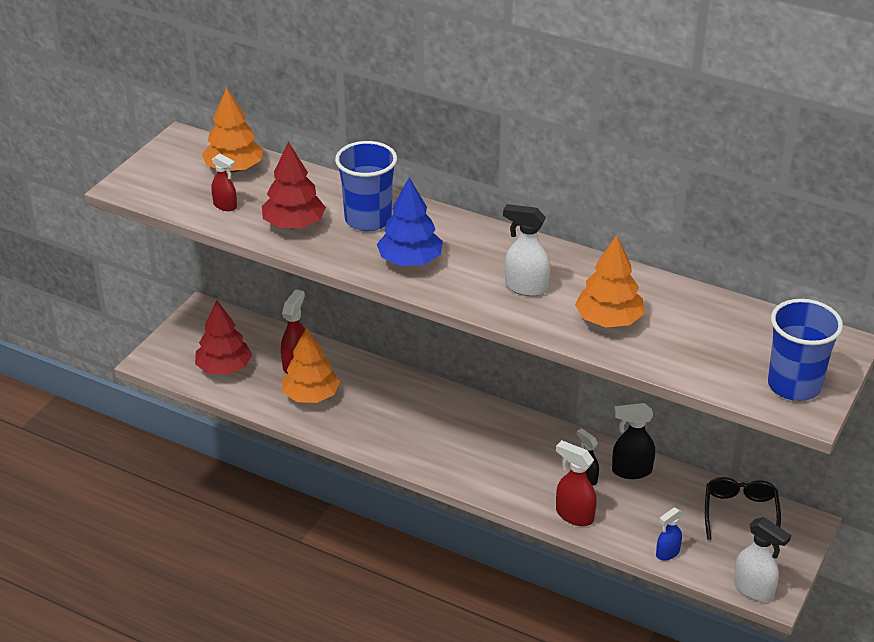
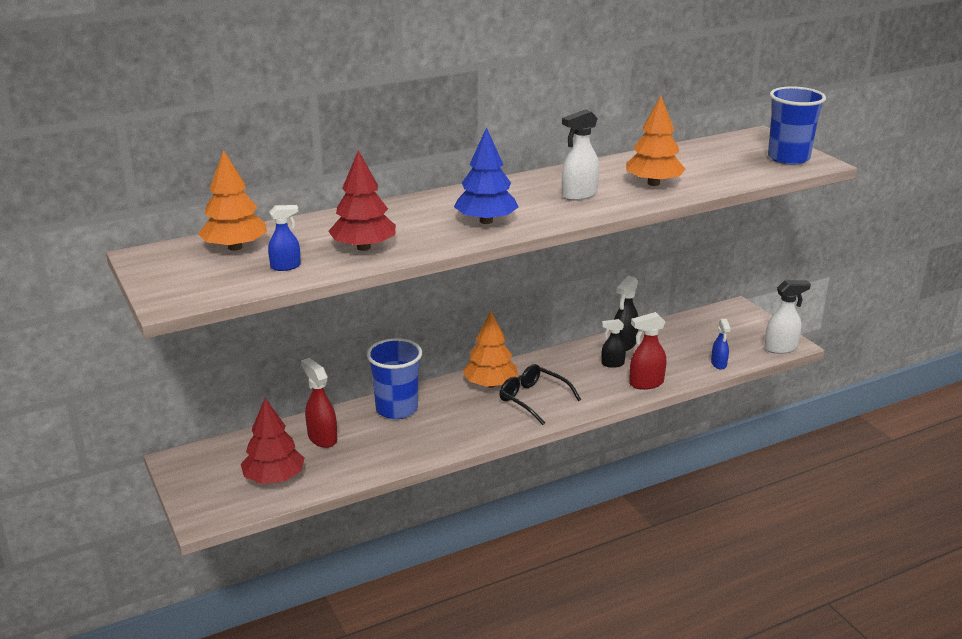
camera: 55 degrees left, 10 degrees down
(225, 206) = (286, 266): red spray bottle -> blue spray bottle
(311, 395) = (372, 446): orange tree -> orange tree (490, 384)
(368, 219) = (405, 219): blue cup -> blue cup (397, 409)
(740, 513) = (706, 324): black glasses -> black glasses (533, 399)

